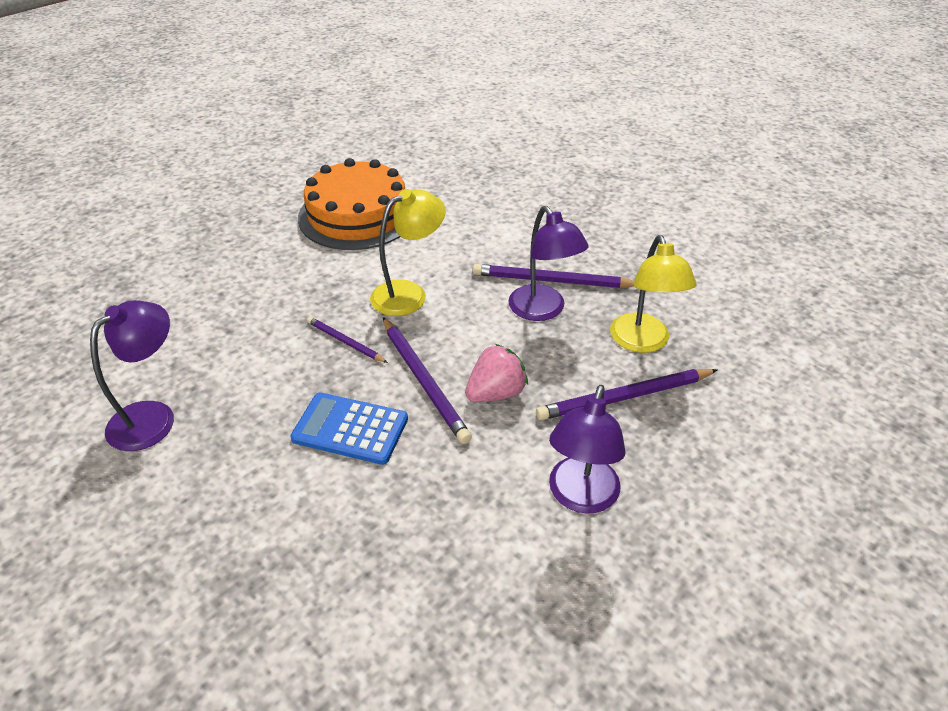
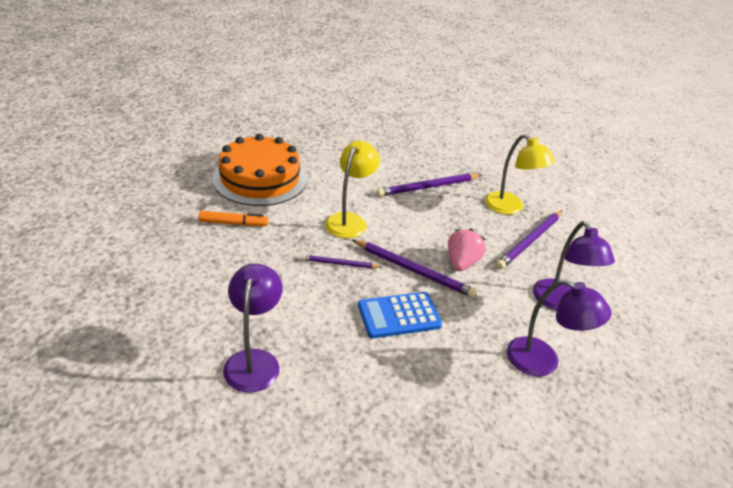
camera: 35 degrees left, 5 degrees down
(280, 259) = (233, 223): none -> orange marker
(543, 310) = (440, 206): purple lamp -> purple lamp (543, 362)

